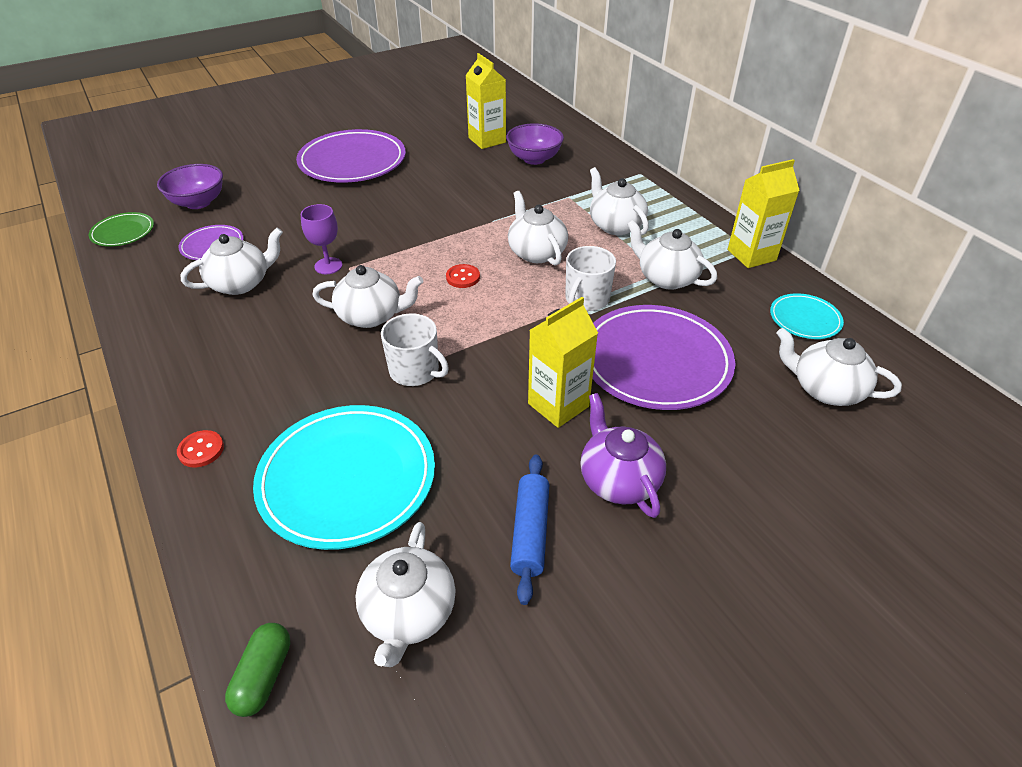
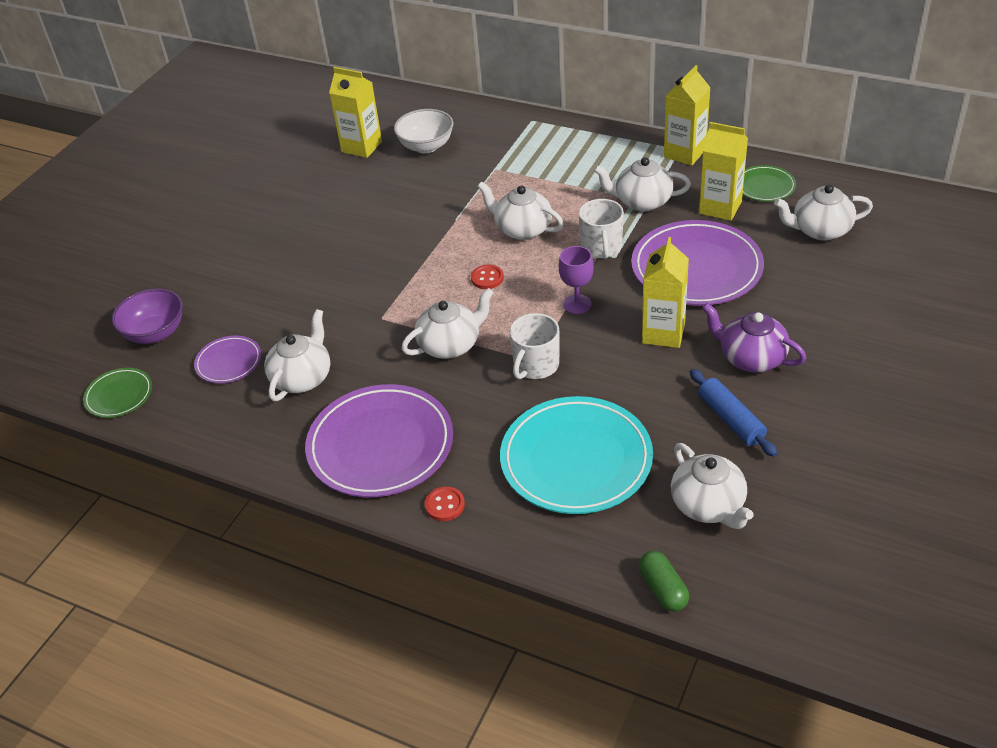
camera: 30 degrees left, 0 degrees up
(328, 266) = (361, 325): purple goblet -> purple goblet (577, 304)
(352, 161) = (258, 224): purple plate -> purple plate (380, 445)
(415, 371) = (535, 365): white mug -> white mug turned 120 degrees clockwise
(534, 159) = (426, 146): purple bowl -> white bowl
(615, 225) = (560, 176): white teapot -> none
(737, 317) = (720, 207): none -> yellow carton
(805, 319) = (765, 186): turquoise plate -> green plate

